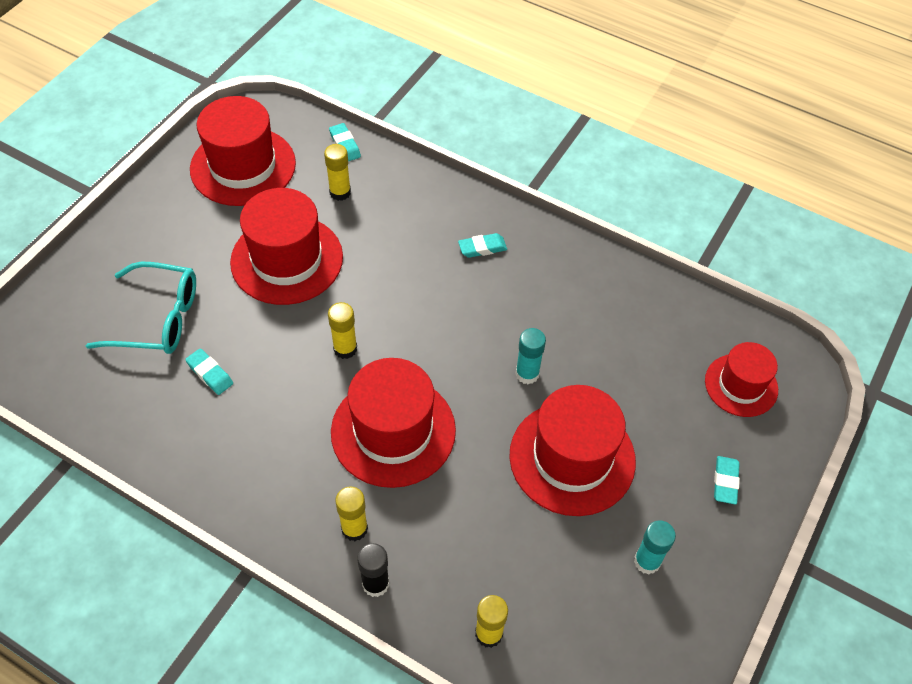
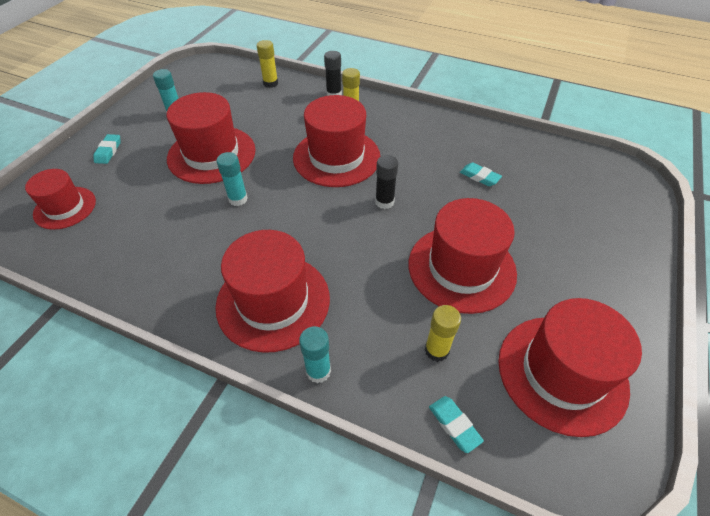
camera: 175 degrees right, 5 degrees down
(158, 318) = (543, 208): turquoise glasses -> none
(345, 349) = (384, 202): yellow glue stick -> black glue stick
(444, 189) = (318, 371): none -> turquoise glue stick
(482, 248) = (273, 301): turquoise eraser -> red hat

